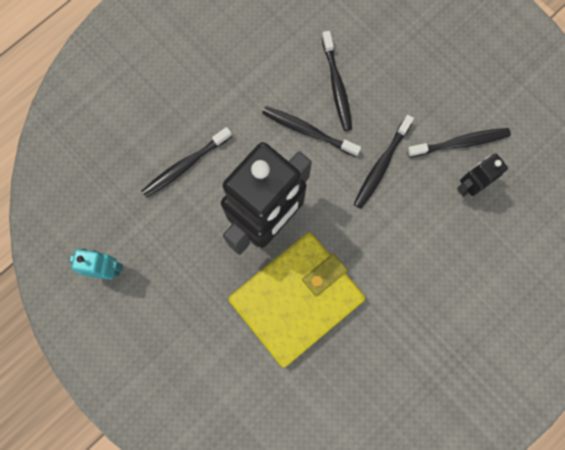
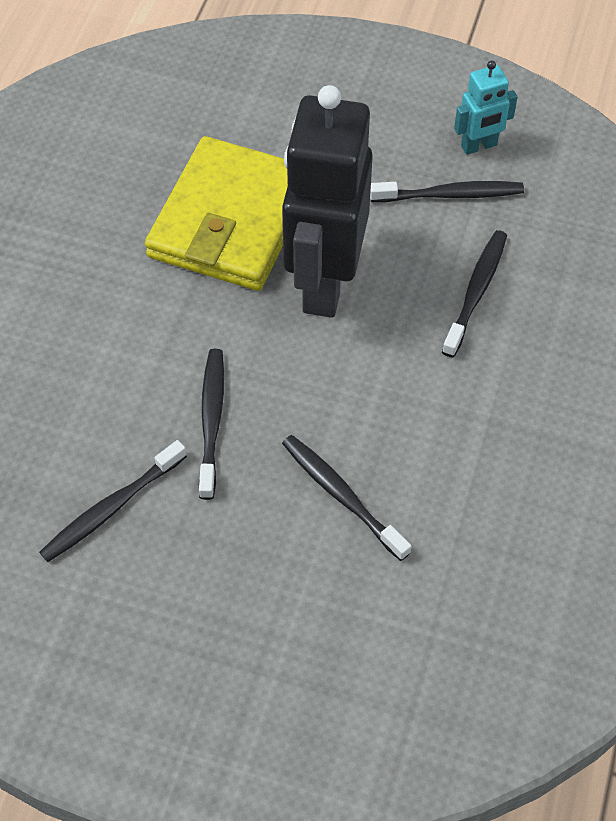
camera: 150 degrees right, 20 degrees down
(308, 131) = (342, 413): black toothbrush -> black toothbrush (450, 195)
(469, 186) = (70, 456): black robot -> none

